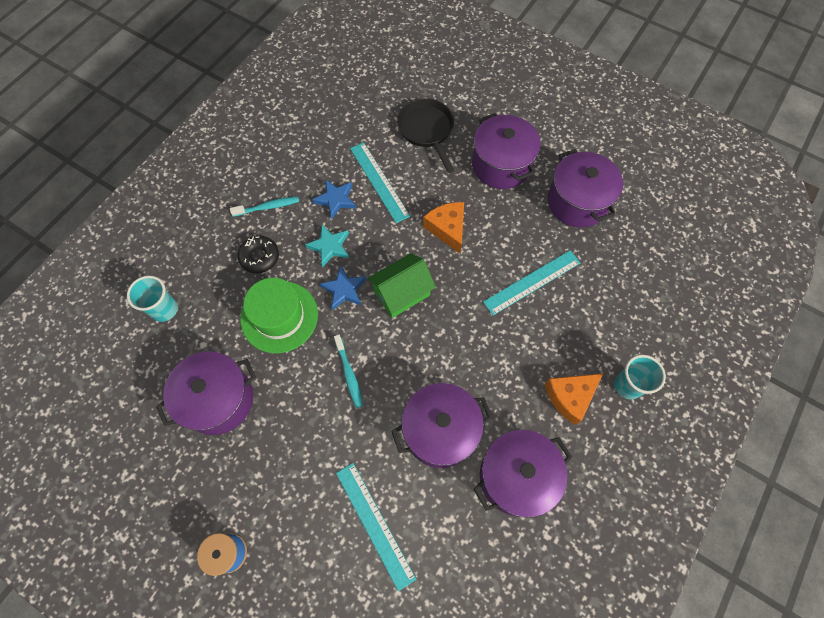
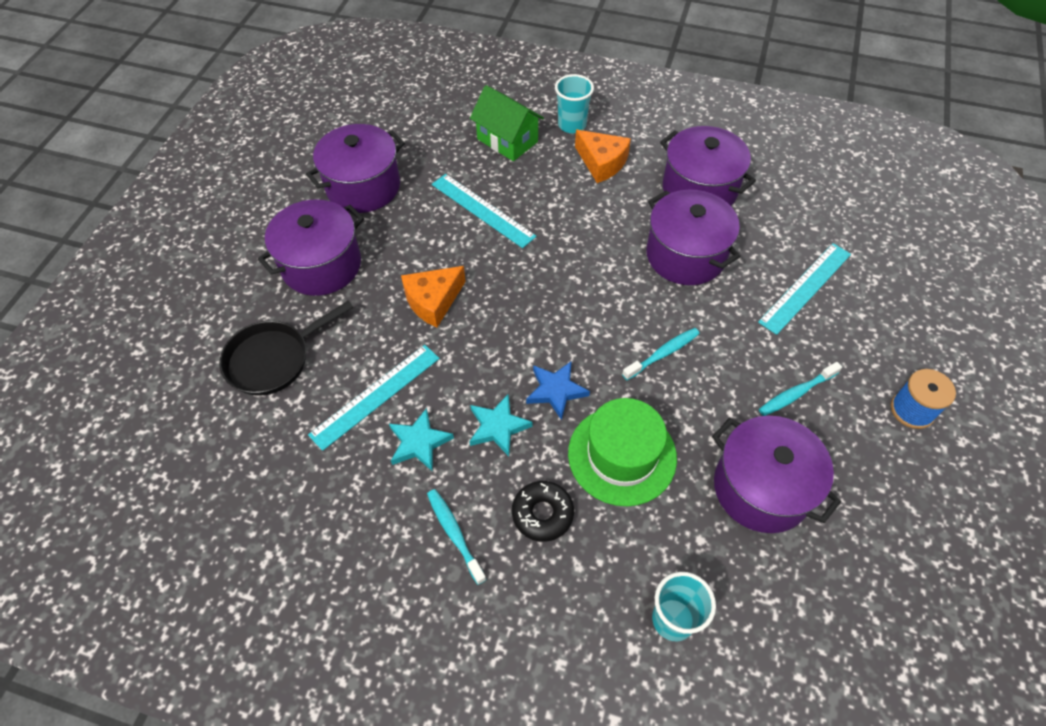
camera: 105 degrees left, 10 degrees down
(279, 462) = (796, 393): none -> turquoise toothbrush
(335, 200) = (419, 442): blue star -> turquoise star
(401, 293) = (539, 327): green house -> green house (507, 140)

